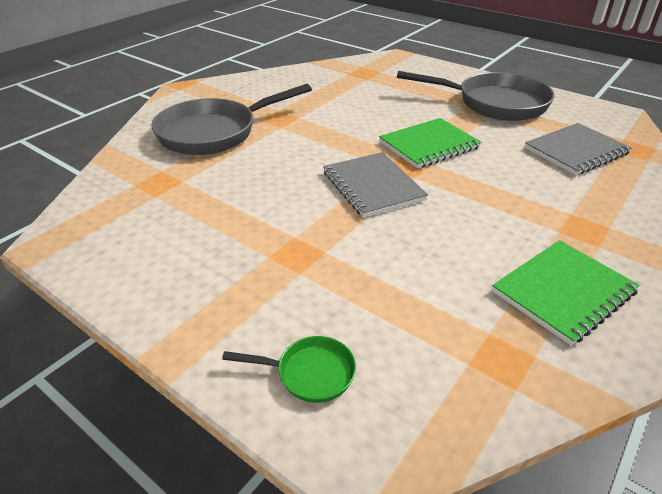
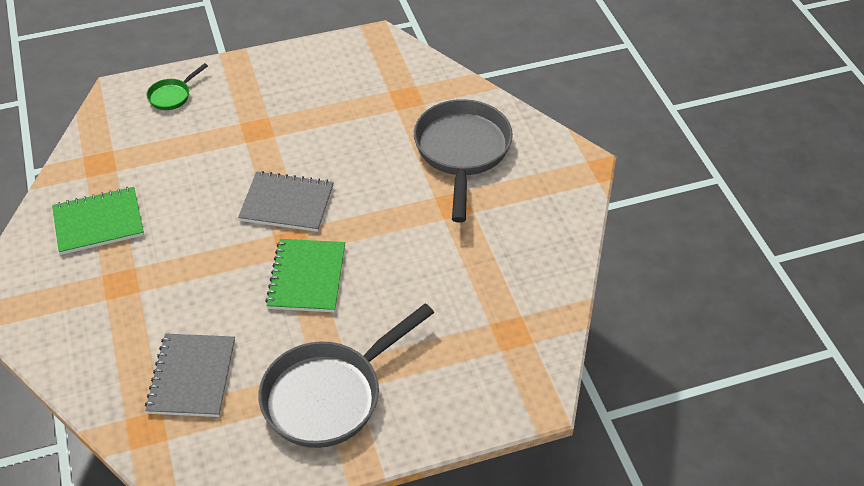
camera: 125 degrees right, 10 degrees up
(563, 292) = (98, 222): green notebook -> green notebook turned 75 degrees clockwise

